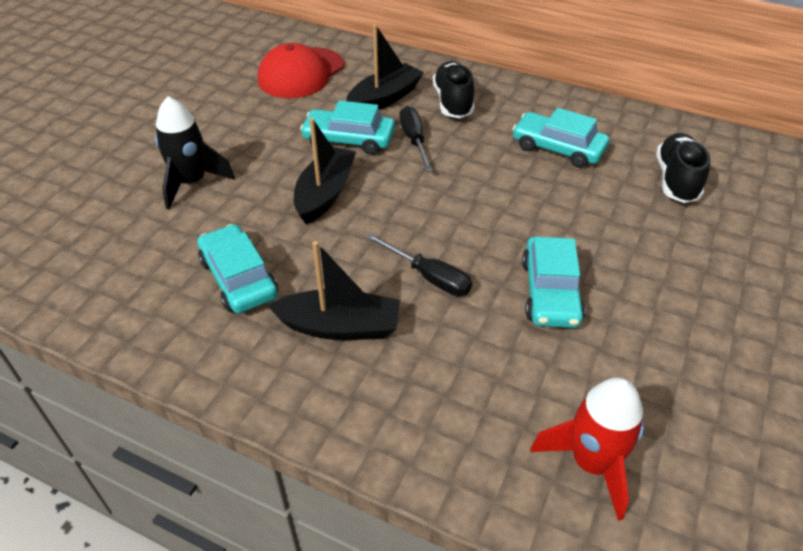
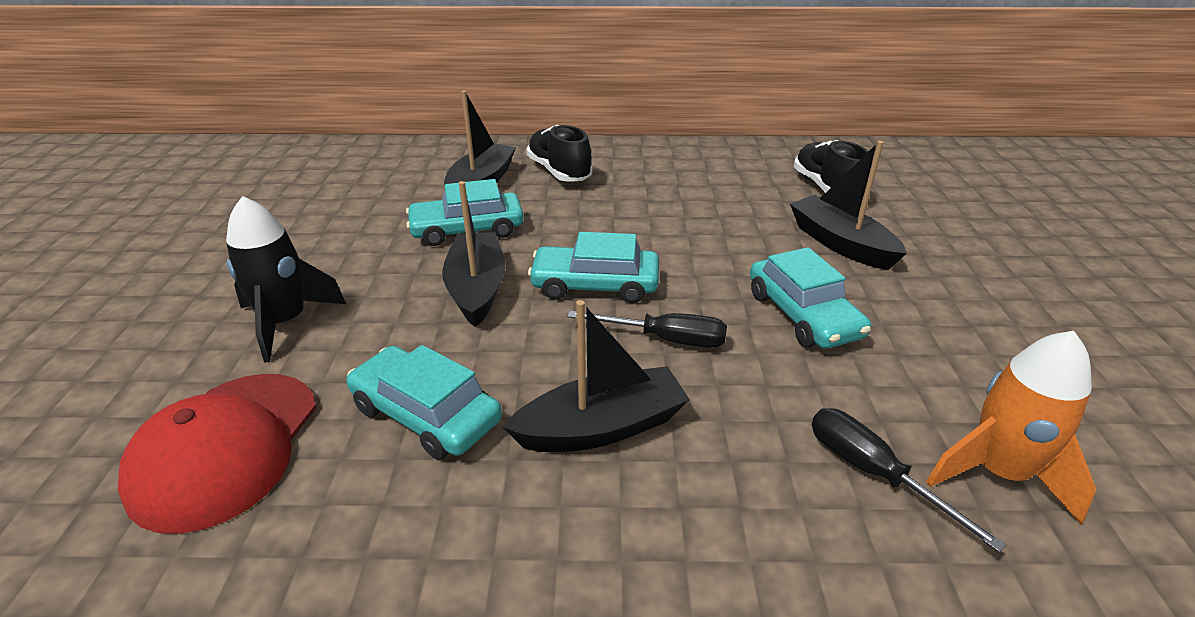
camera: 25 degrees left, 10 degrees down
(301, 73) = (363, 180): red cap -> red cap (225, 448)
(414, 140) = (544, 213): black screwdriver -> black screwdriver (873, 473)
(558, 148) = (697, 187): turquoise car -> turquoise car (595, 285)
(591, 463) = (998, 472): red rocket -> orange rocket
(639, 239) = (841, 244): none -> black boat

